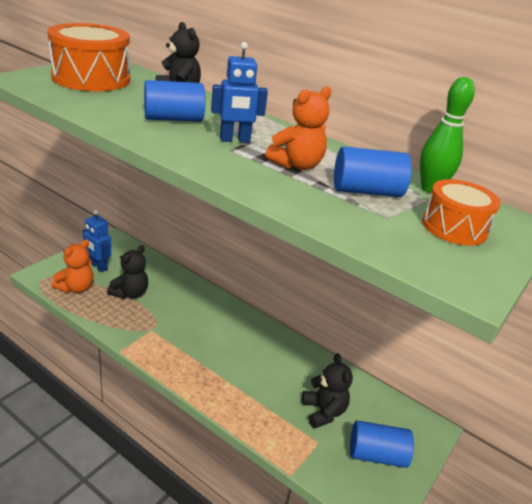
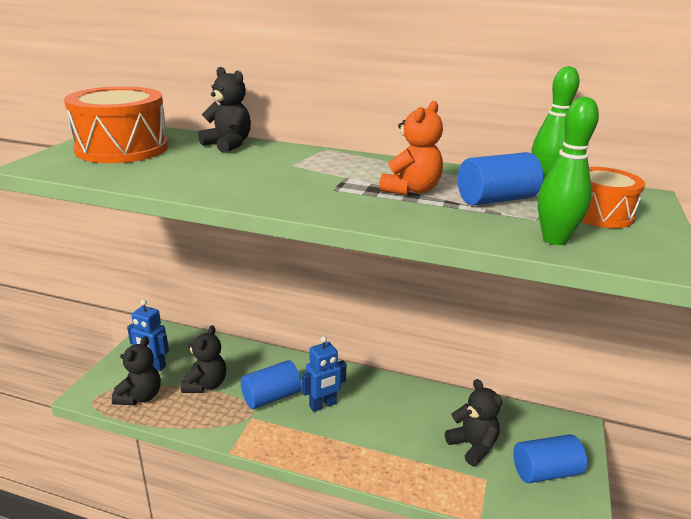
camera: 15 degrees left, 5 degrees down
(76, 288) = (140, 397): orange teddy bear -> black teddy bear
(173, 119) = (249, 171): blue cylinder -> blue cylinder (271, 397)
(235, 140) = (330, 179): blue robot -> blue robot (323, 405)
(383, 239) = (555, 239): none -> green bowling pin

